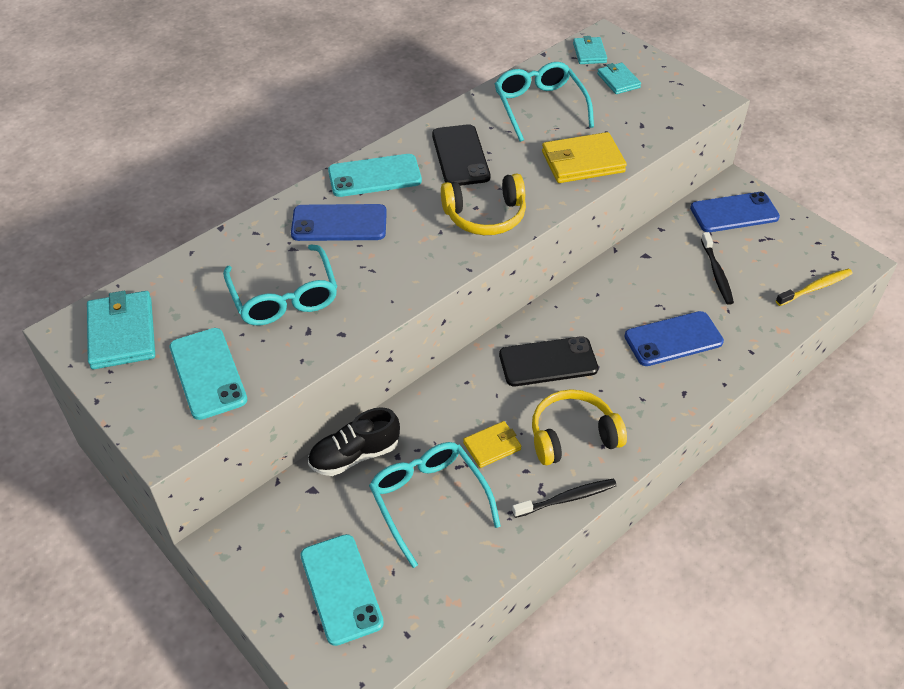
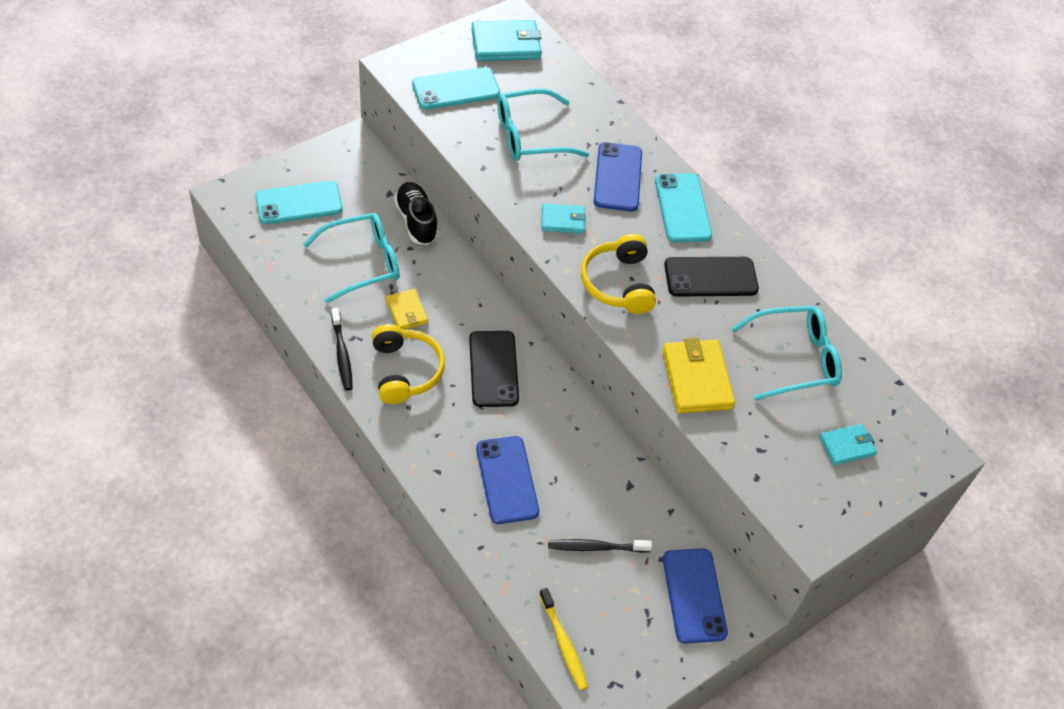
camera: 90 degrees right, 5 degrees up
(589, 53) = (903, 429): turquoise wallet -> turquoise wallet (562, 220)

